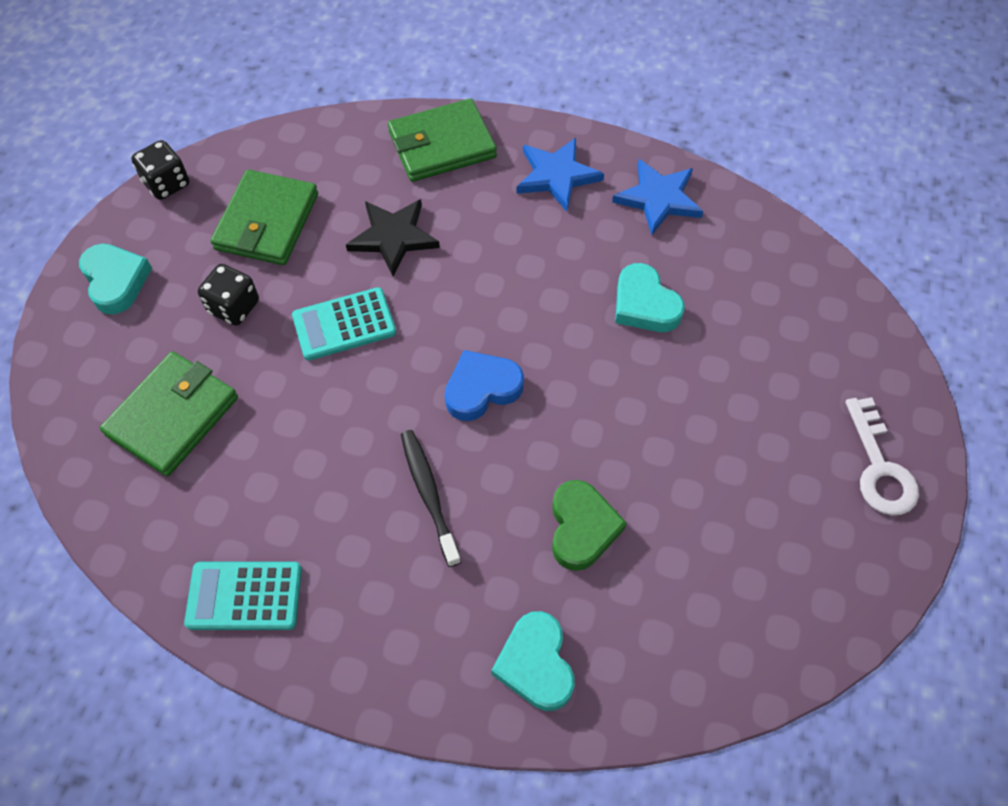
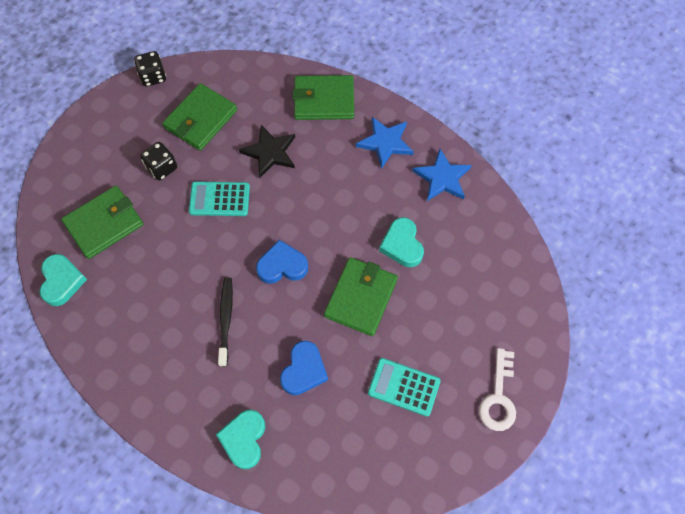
camera: 20 degrees right, 5 degrees up
(116, 281) = (103, 130): turquoise heart -> turquoise heart (62, 281)
(244, 596) = (103, 342): turquoise calculator -> turquoise calculator (404, 387)
(582, 528) = (304, 370): green heart -> blue heart
(619, 396) = (361, 298): none -> green wallet

